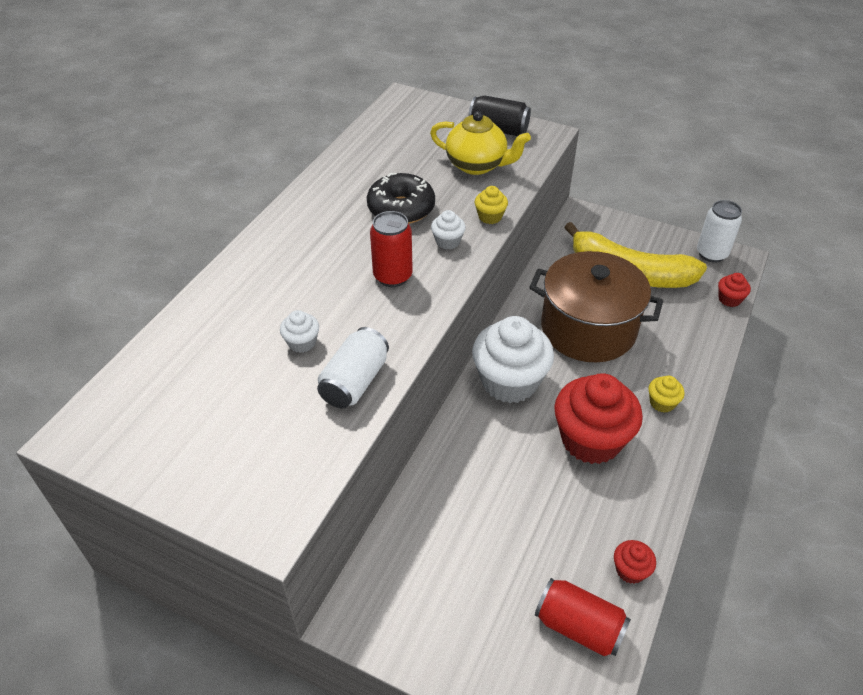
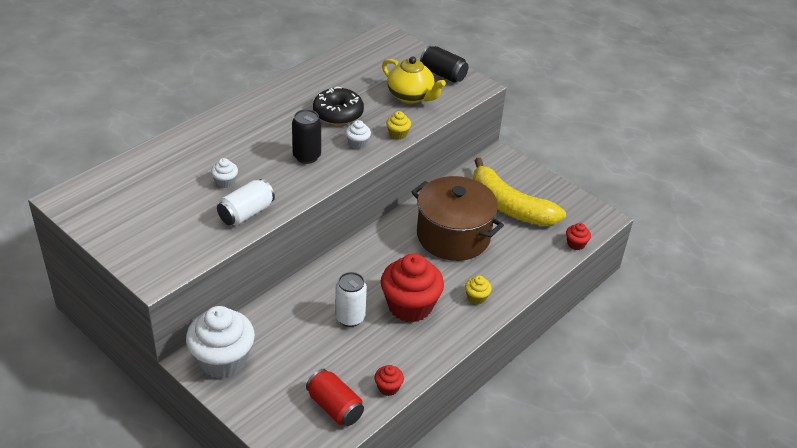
camera: 15 degrees right, 5 degrees down
(393, 276) = (306, 156): red can -> black can
(509, 382) = (374, 255): white cupcake -> white cupcake (222, 360)
(711, 254) = (584, 209): white can -> white can (350, 318)

